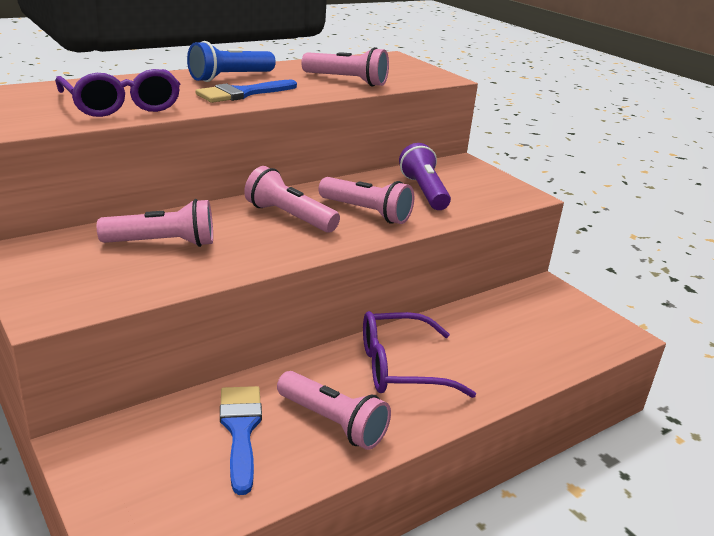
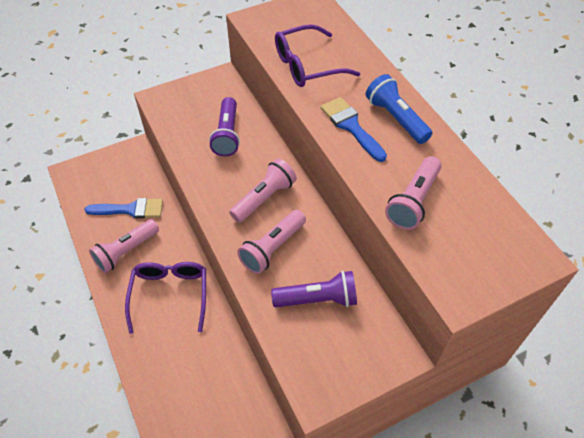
camera: 100 degrees right, 25 degrees up
(163, 243) = (227, 135): pink flashlight -> purple flashlight

